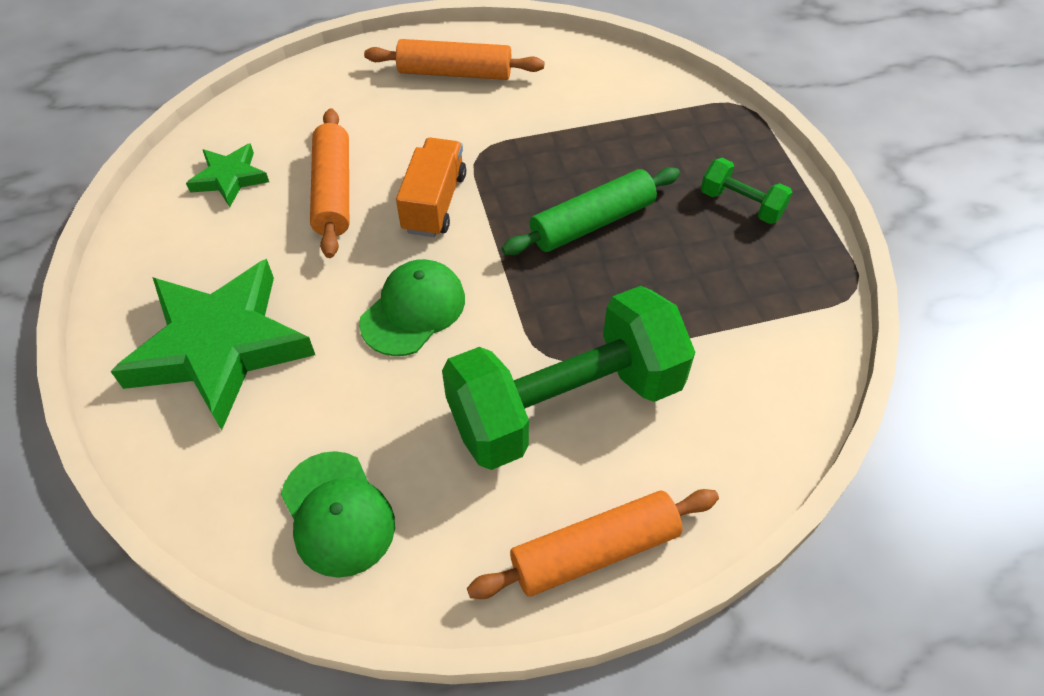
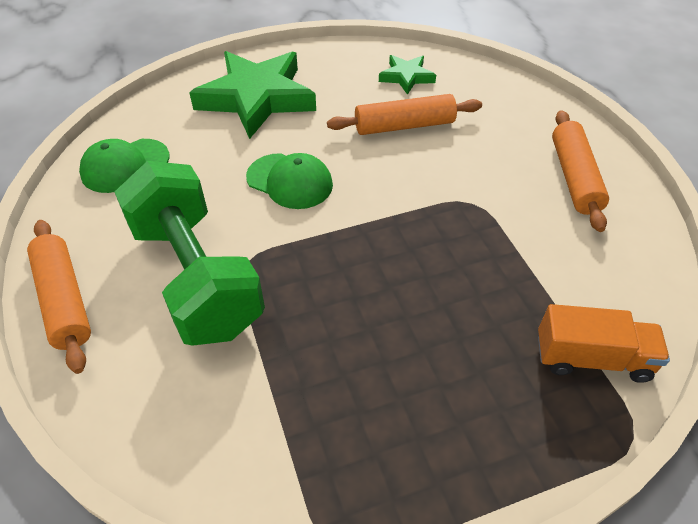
camera: 85 degrees right, 5 degrees down
(434, 203) = (404, 181): orange truck -> orange truck (592, 358)
(592, 223) = (399, 288): green rolling pin -> none
(741, 204) = (453, 425): green dumbbell -> none

